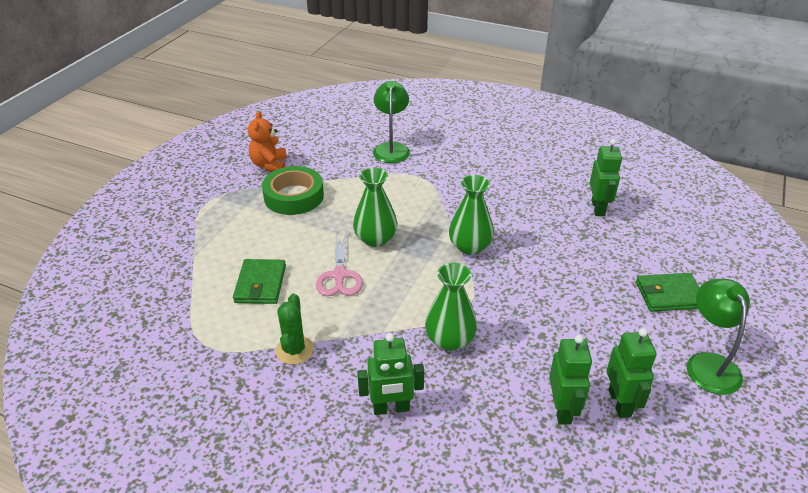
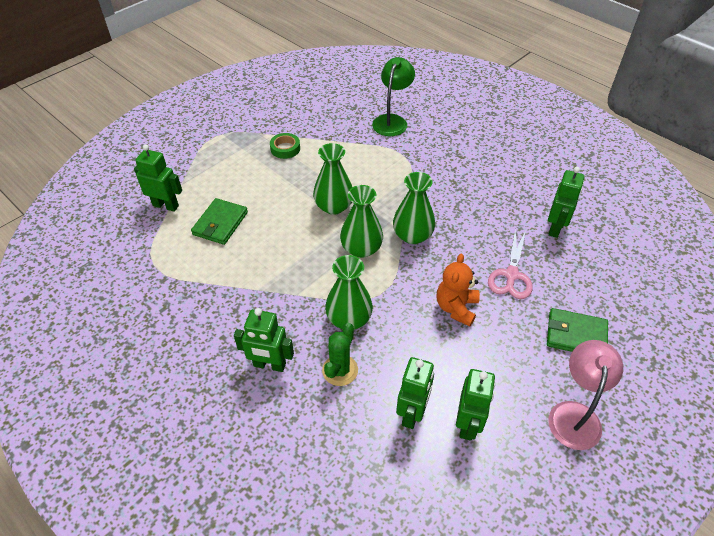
camera: 20 degrees right, 10 degrees up
(187, 281) = (166, 205): none -> green robot
(269, 165) = (279, 114): orange teddy bear -> orange teddy bear (456, 308)
(294, 196) = (285, 148): green tape -> green tape, size x0.55
(294, 350) = (219, 290): green cactus -> green cactus (340, 370)
(339, 275) = (287, 233): pink scissors -> pink scissors (511, 275)
(425, 271) = (361, 248): none -> green vase
(708, 364) = (575, 414): green lamp -> pink lamp

